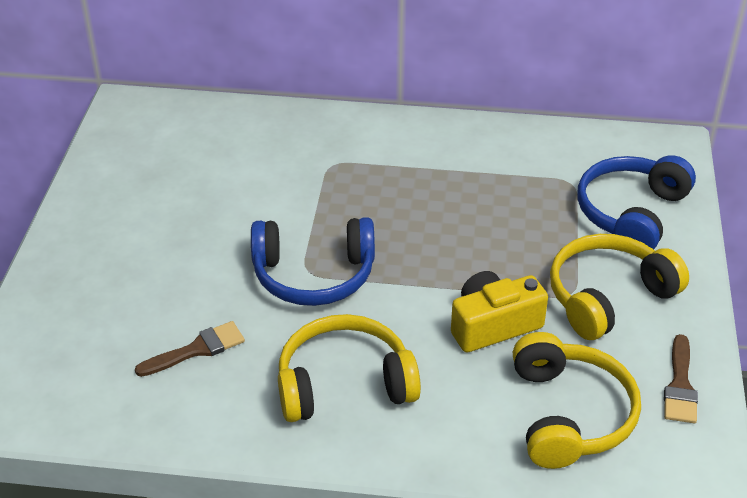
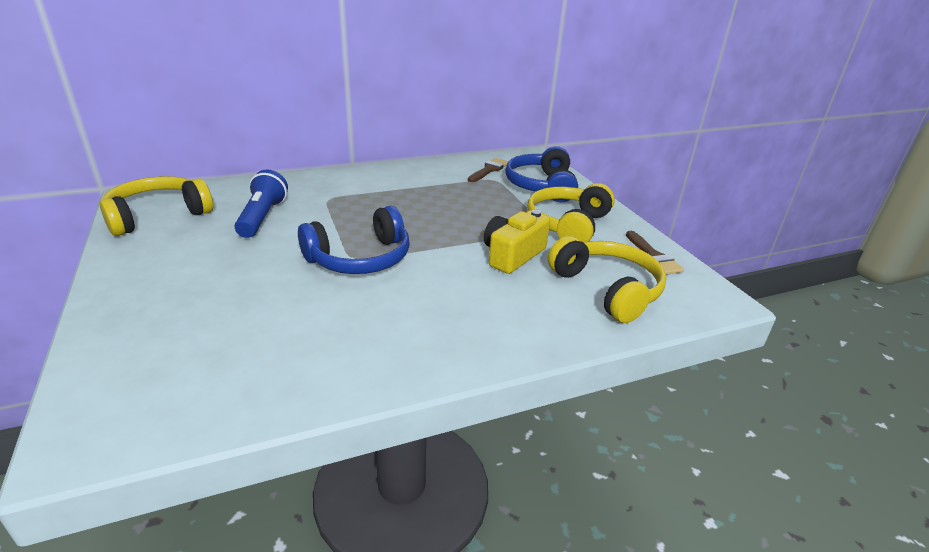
camera: 30 degrees left, 10 degrees down
(197, 349) = (292, 329): brown brush -> brown brush (489, 170)
(242, 177) = (262, 217): none -> blue flashlight
(344, 383) = (436, 316): yellow headphones -> yellow headphones (158, 216)

